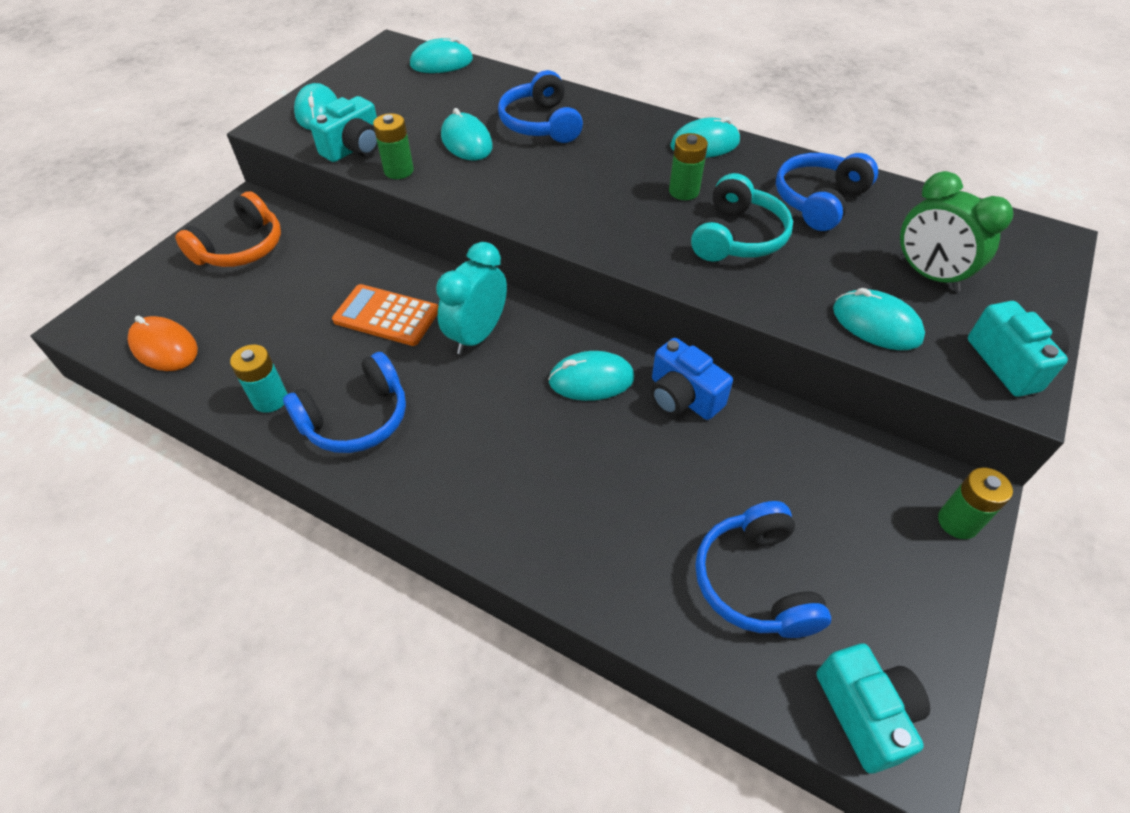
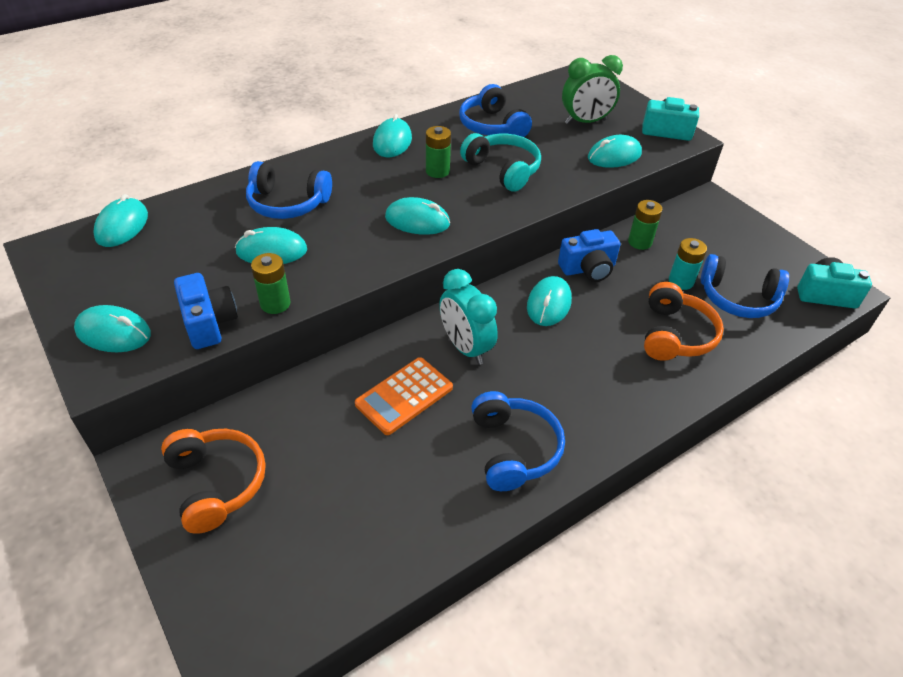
camera: 65 degrees left, 5 degrees down
(164, 347) = (328, 583): orange mouse -> none
(270, 399) = (457, 505): turquoise battery -> turquoise battery (681, 281)
(354, 148) = (209, 323): turquoise camera -> blue camera
(583, 207) = (417, 221): none -> turquoise mouse
(623, 520) = (675, 335): none -> orange headphones
(957, 522) = (725, 211): green battery -> green battery (639, 242)

